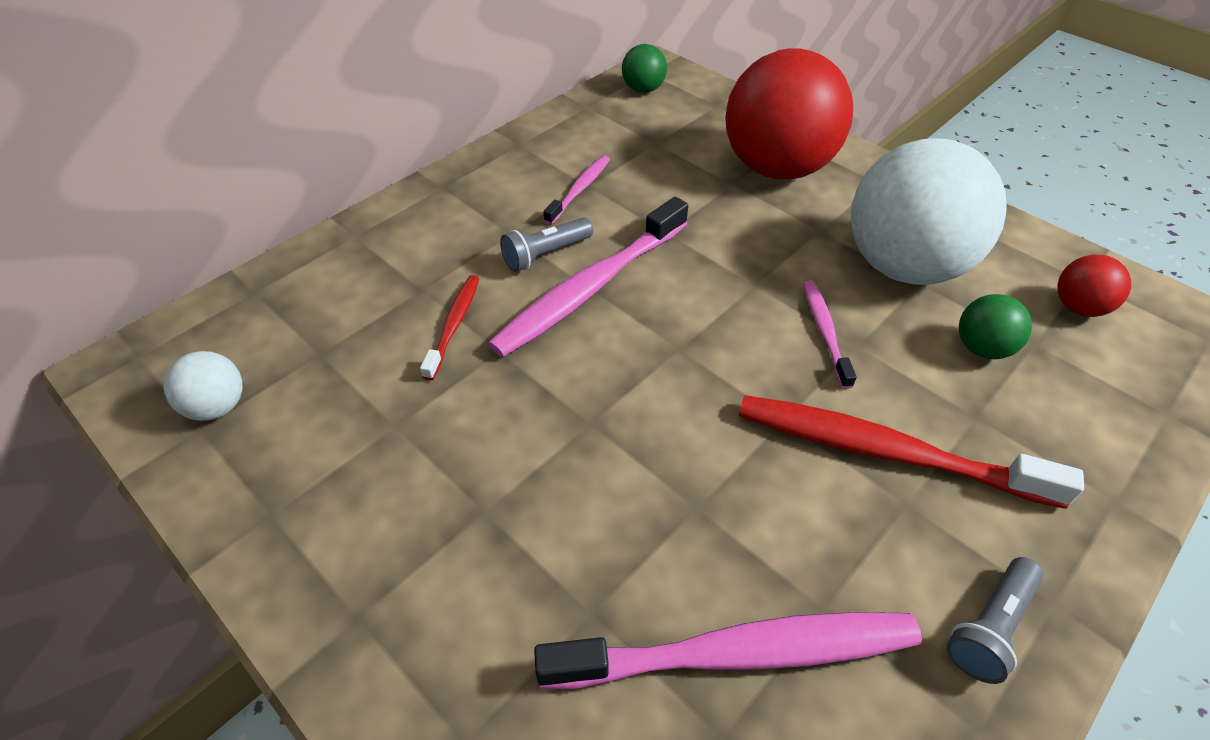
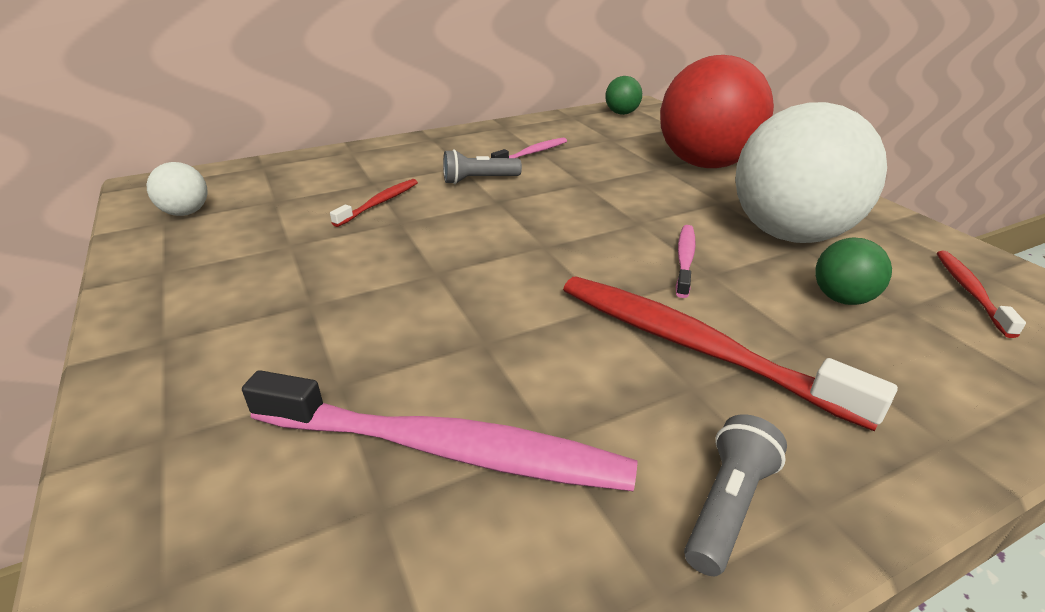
camera: 20 degrees right, 15 degrees down
(590, 288) = (498, 202): pink toothbrush -> none
(989, 627) = (728, 506): grey flashlight -> grey flashlight turned 150 degrees clockwise
(1078, 307) = (970, 291): red ball -> red toothbrush

